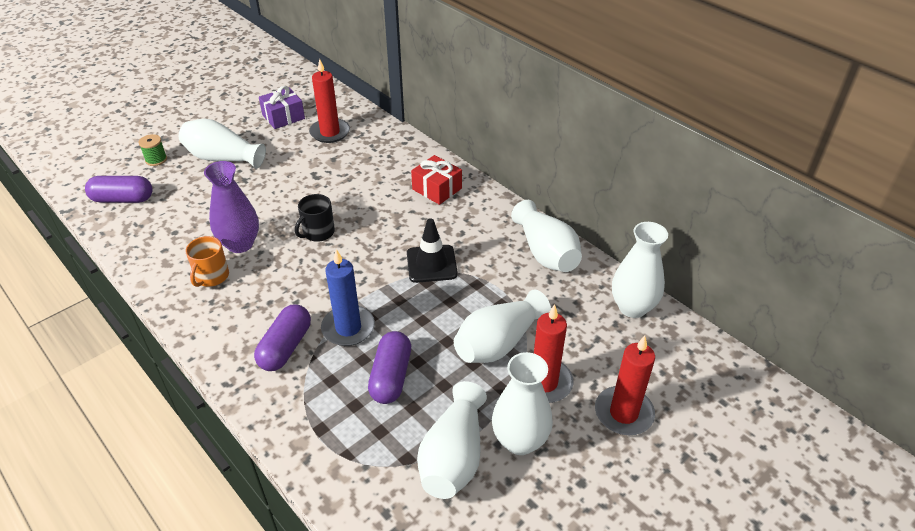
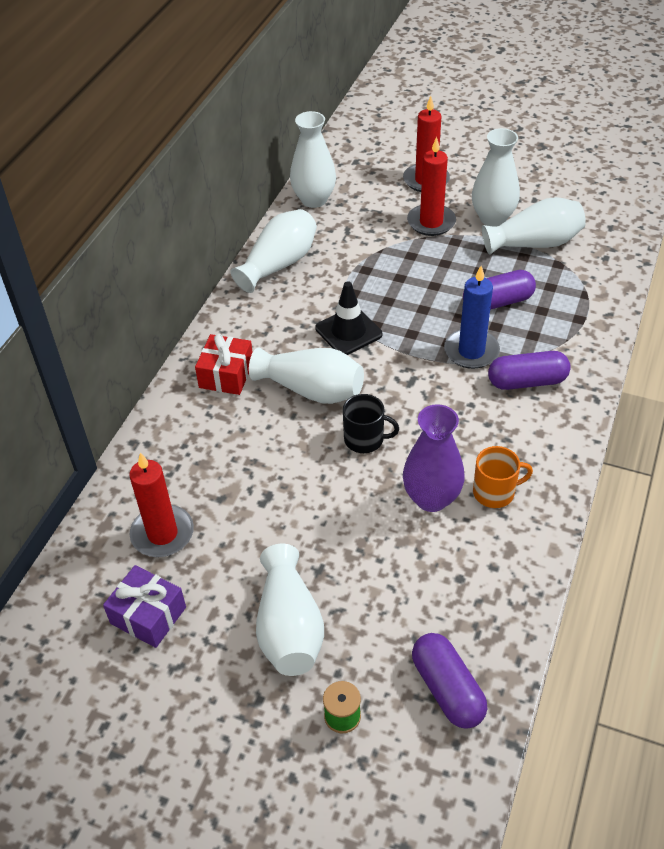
camera: 115 degrees left, 5 degrees up
(498, 343) = (411, 257): white vase -> white vase (311, 390)

